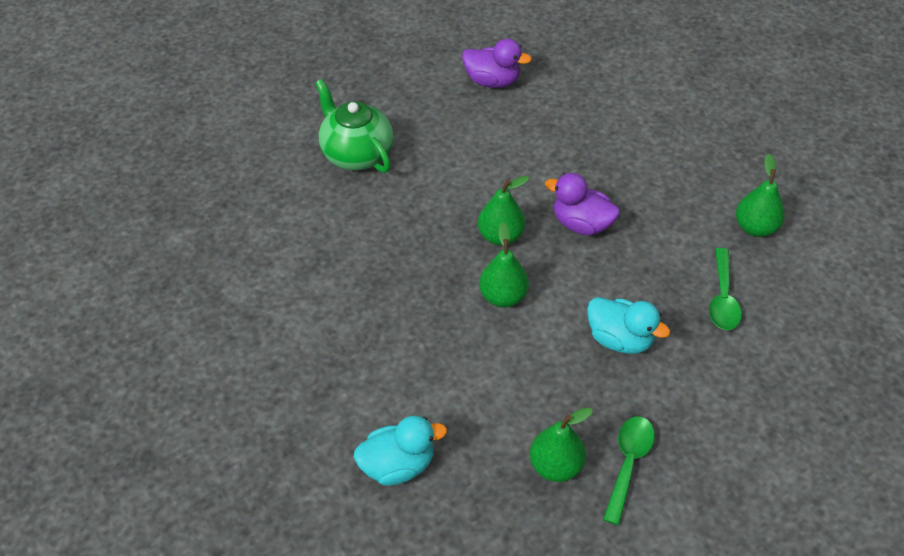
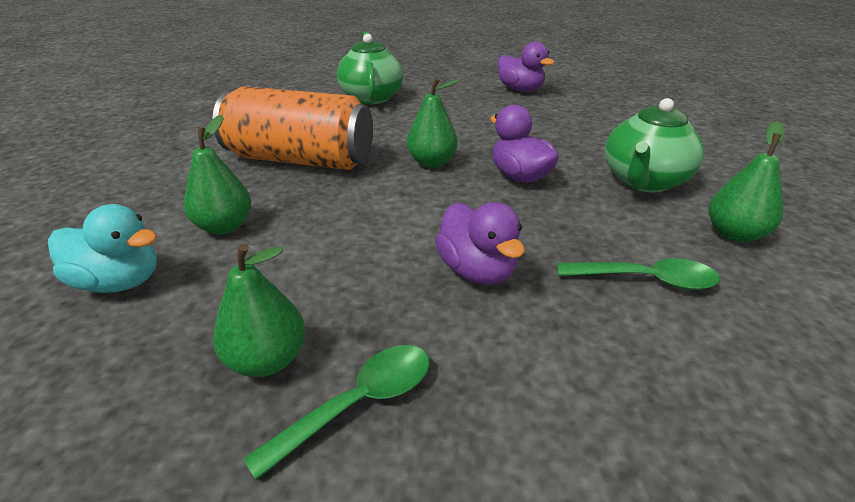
camera: 30 degrees right, 15 degrees down
(387, 282) = (300, 160): none -> orange can
(503, 297) = (387, 198): green pear -> green pear (224, 226)
(620, 339) = (477, 270): turquoise duck -> purple duck
(673, 190) = (643, 181): none -> green teapot
(722, 298) = (646, 280): green spoon -> green spoon turned 120 degrees counterclockwise

